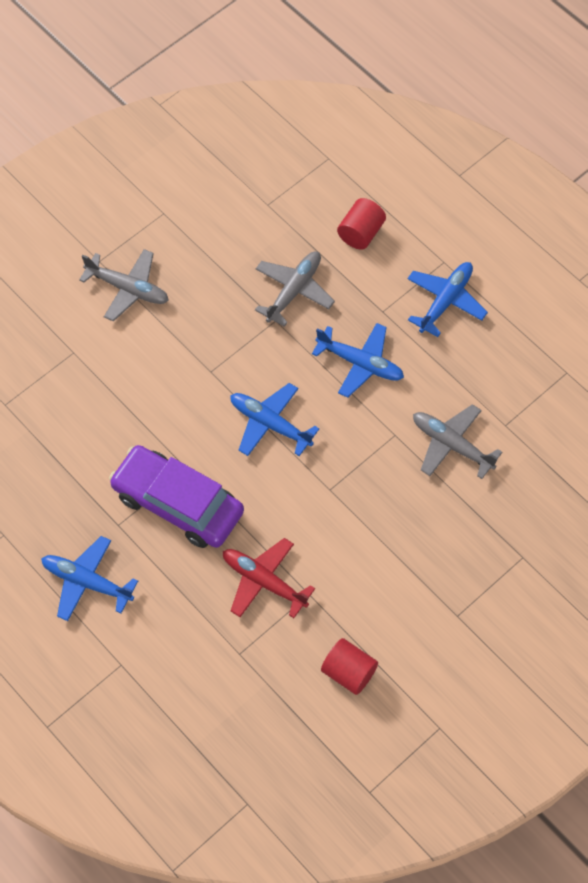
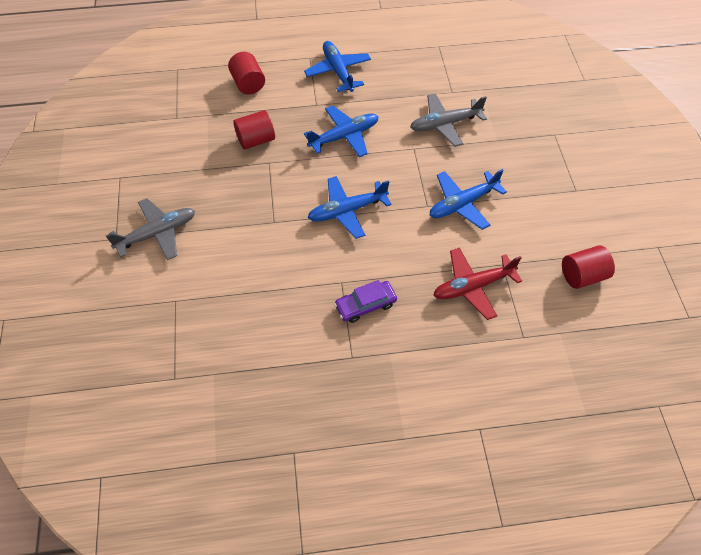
camera: 55 degrees left, 5 degrees down
(87, 582) = (386, 411): blue plane -> blue plane (462, 204)
(178, 503) = (365, 305): purple car -> purple car, size x0.49
(294, 291) = (256, 140): grey plane -> red cylinder

